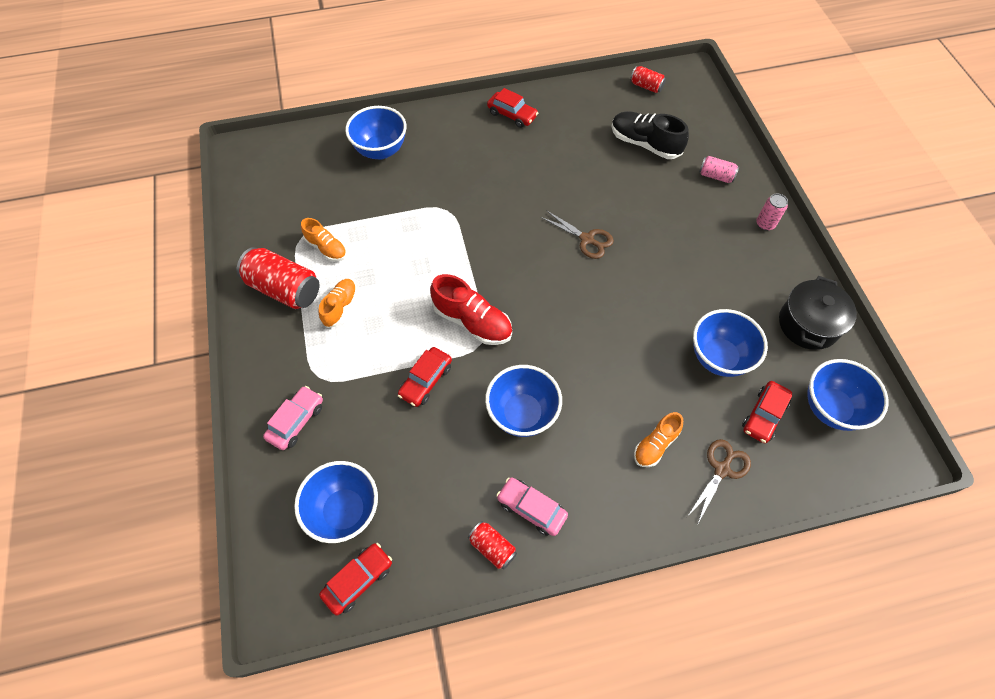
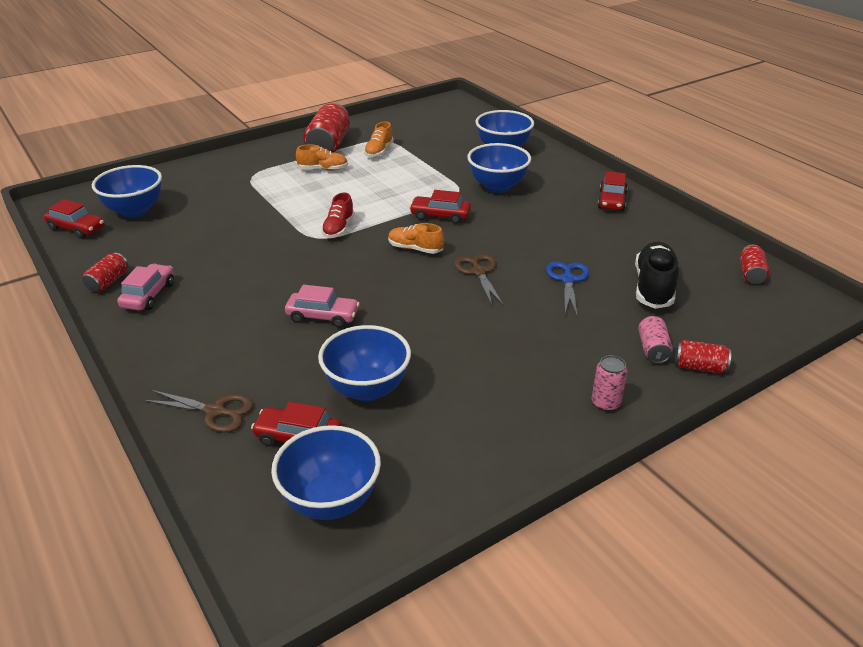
camera: 70 degrees right, 25 degrees down
(296, 421) = (209, 176): pink car -> pink car (323, 316)
(426, 381) = (265, 219): red car -> red car (440, 216)
(472, 321) = (338, 228): red shoe -> red shoe, size x0.63
(522, 414) = (247, 272): blue bowl -> blue bowl (497, 187)
(587, 239) = (479, 272): brown scissors -> brown scissors turned 150 degrees clockwise
(617, 188) = (567, 280): none -> blue scissors
(655, 445) = (235, 358): orange shoe -> orange shoe (415, 249)
(740, 161) = (699, 367): none -> red can
(808, 324) = (458, 464): black pot -> none

